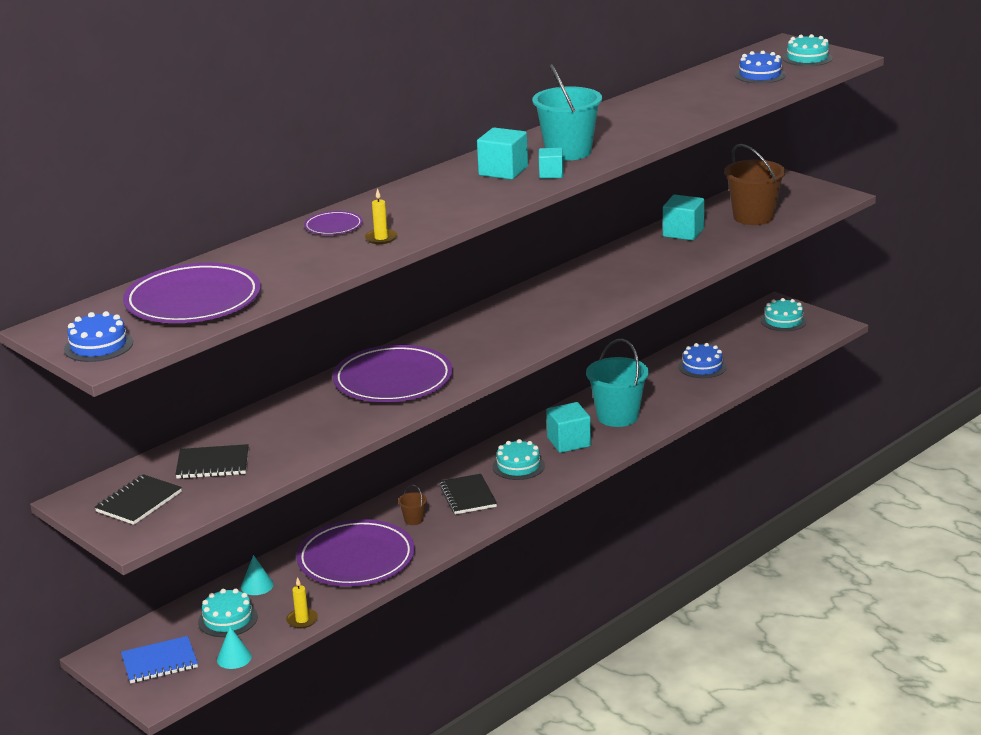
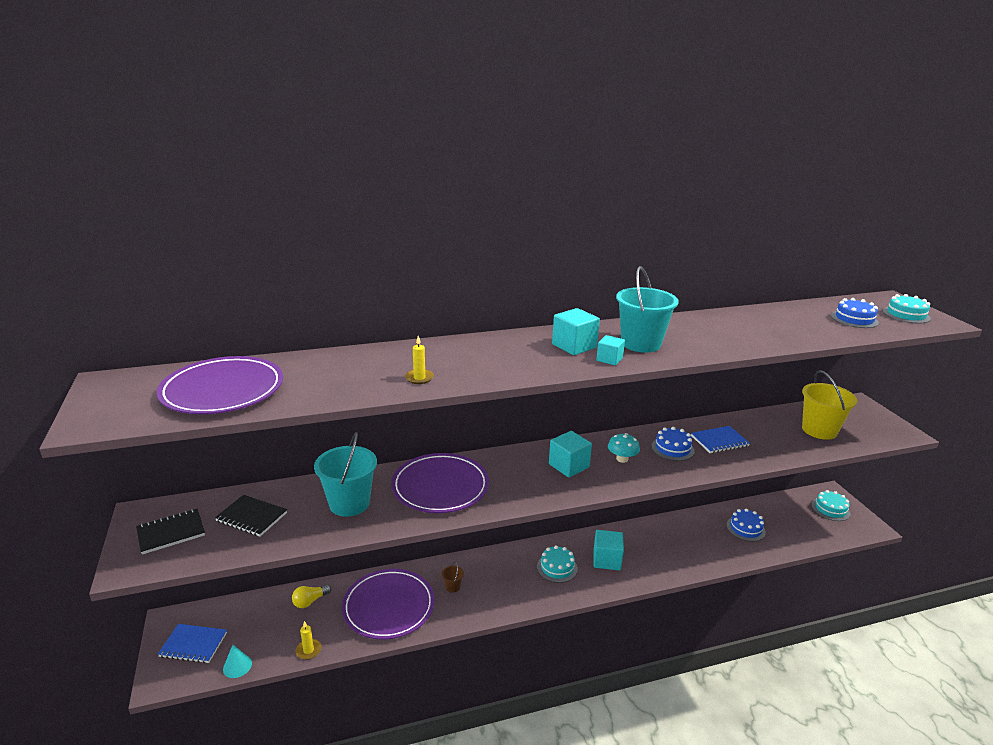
camera: 25 degrees right, 0 degrees up
(98, 346) = (105, 409): blue cake -> blue cake (672, 448)
(228, 619) = (266, 624): turquoise cake -> none
(257, 585) = (310, 601): turquoise cone -> yellow light bulb
(333, 226) = (400, 356): purple plate -> none
(468, 496) = (503, 581): black notebook -> none
(566, 301) = (622, 459): none -> turquoise mushroom
(617, 416) = (656, 550): turquoise bucket -> turquoise bucket (349, 503)
(657, 256) = (719, 441): none -> blue notebook
(683, 232) = (753, 427): turquoise cube -> turquoise cube (568, 466)
(753, 217) = (819, 430): brown bucket -> yellow bucket

